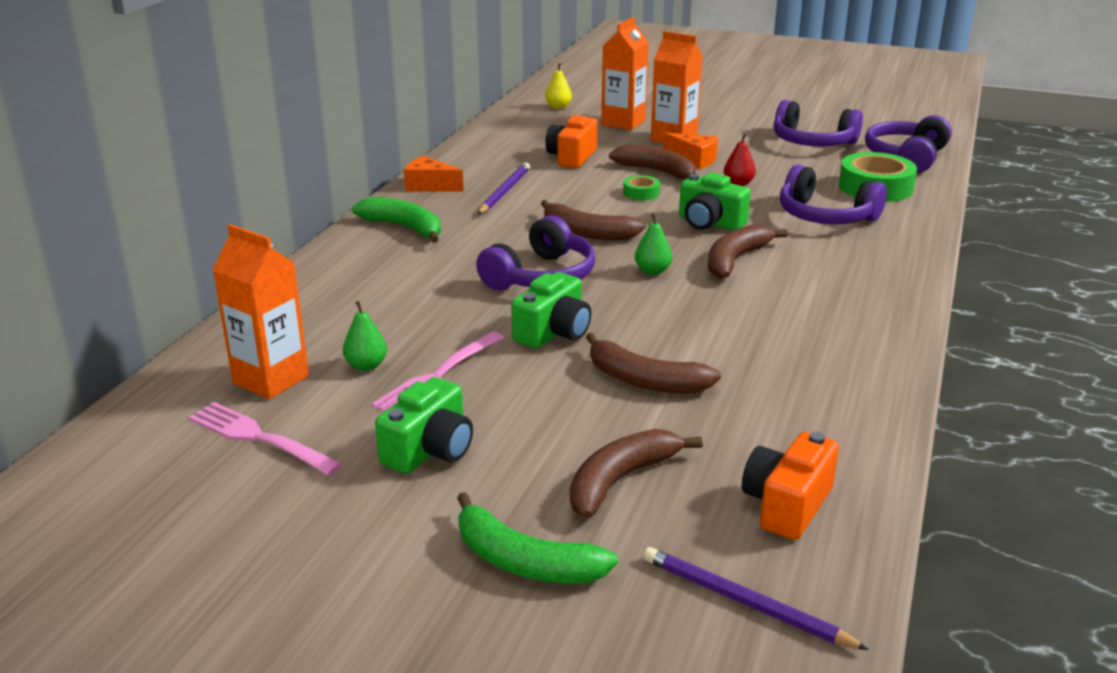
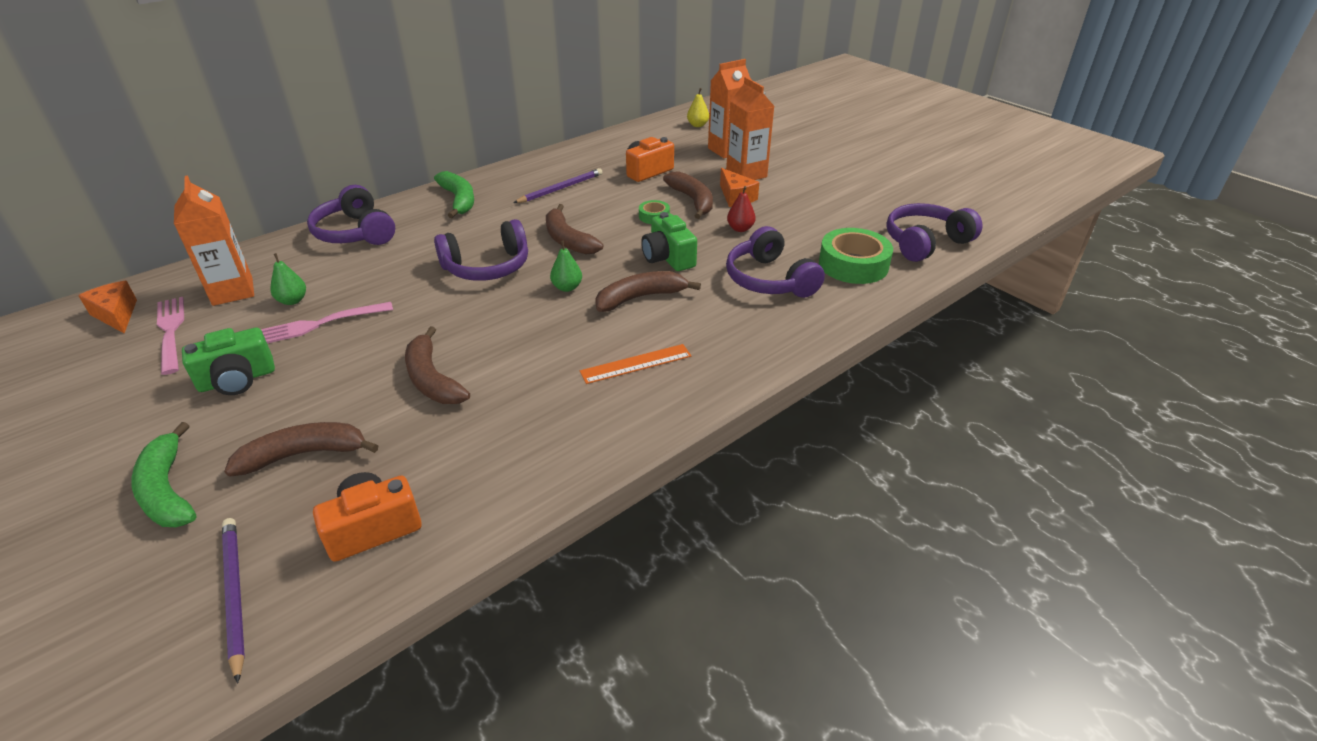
camera: 30 degrees right, 10 degrees up
(429, 186) = (519, 171): orange cheese -> orange cheese (116, 315)
(553, 332) = (431, 316): green camera -> none
(812, 142) = (858, 206): purple headphones -> purple headphones (355, 233)
(813, 310) = (636, 364): none -> orange ruler

